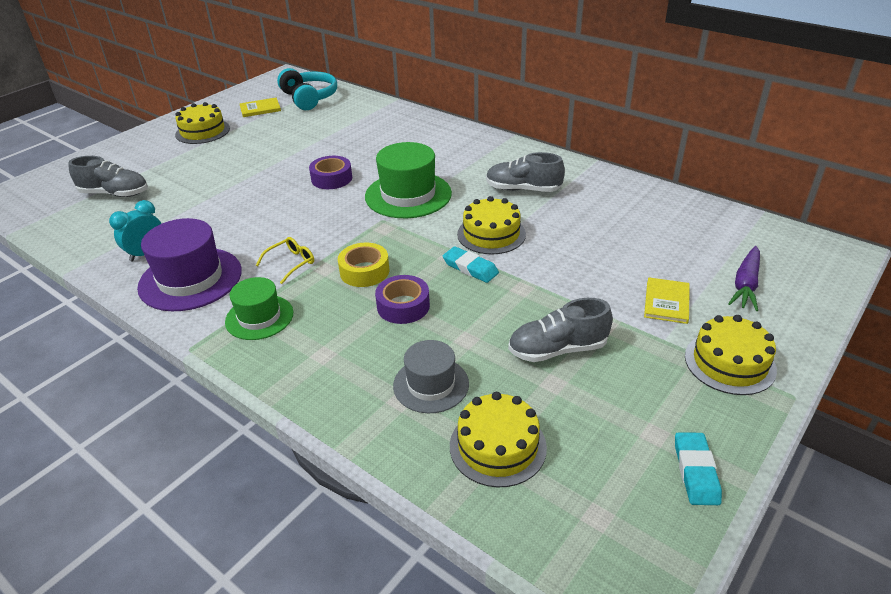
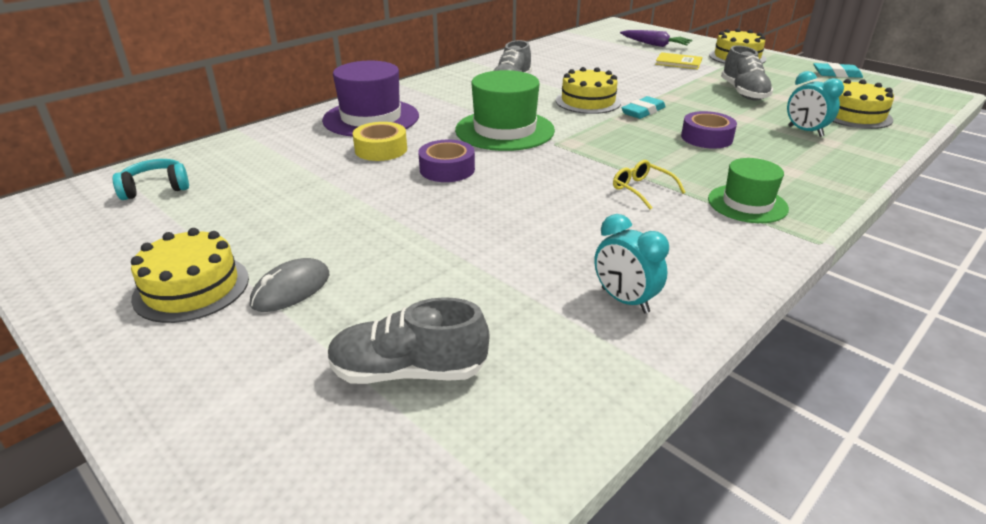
camera: 85 degrees left, 5 degrees down
(115, 194) = (408, 371): grey shoe -> grey shoe turned 105 degrees counterclockwise
(190, 279) = (684, 254): purple hat -> purple hat (371, 118)
(193, 154) = (291, 289): none -> grey mouse
(260, 109) = (149, 231): yellow book -> none
(309, 98) = (156, 188): turquoise headphones -> turquoise headphones, size x0.63
(364, 271) = (653, 153): yellow tape -> yellow tape (381, 149)
(431, 384) = (805, 131): grey hat -> turquoise clock

